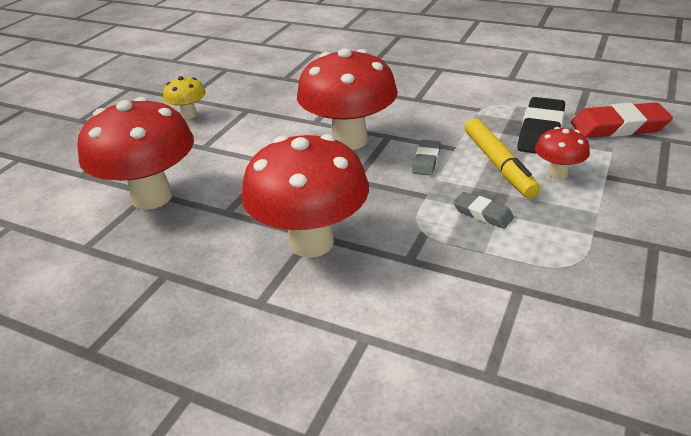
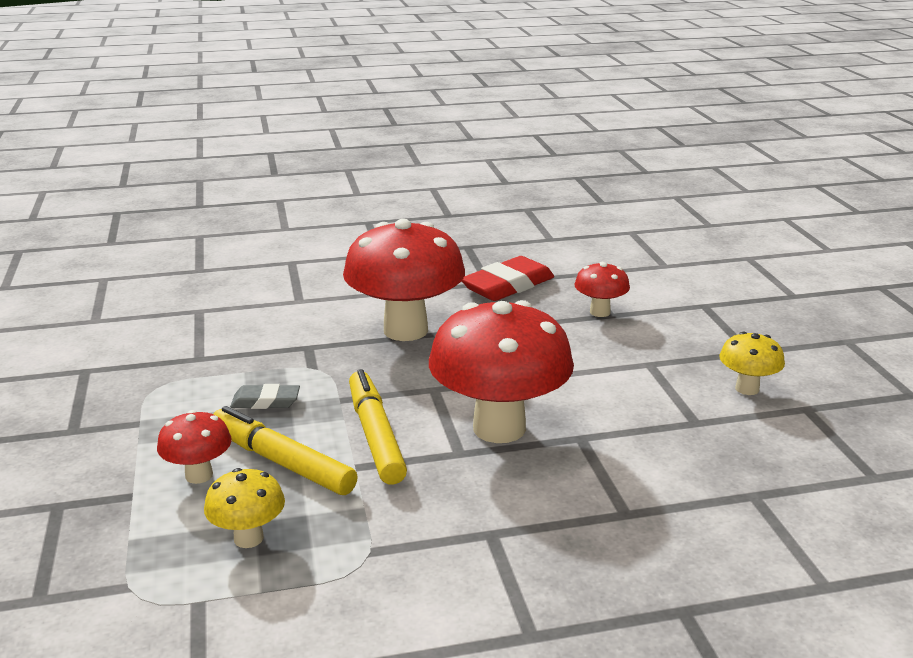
camera: 140 degrees right, 10 degrees down
(152, 197) = (600, 312): red mushroom -> red mushroom, size x0.47
(426, 161) = (375, 436): grey eraser -> yellow marker
(540, 131) = (248, 538): black eraser -> yellow mushroom
(618, 126) = (121, 597): red eraser -> red eraser (508, 285)

